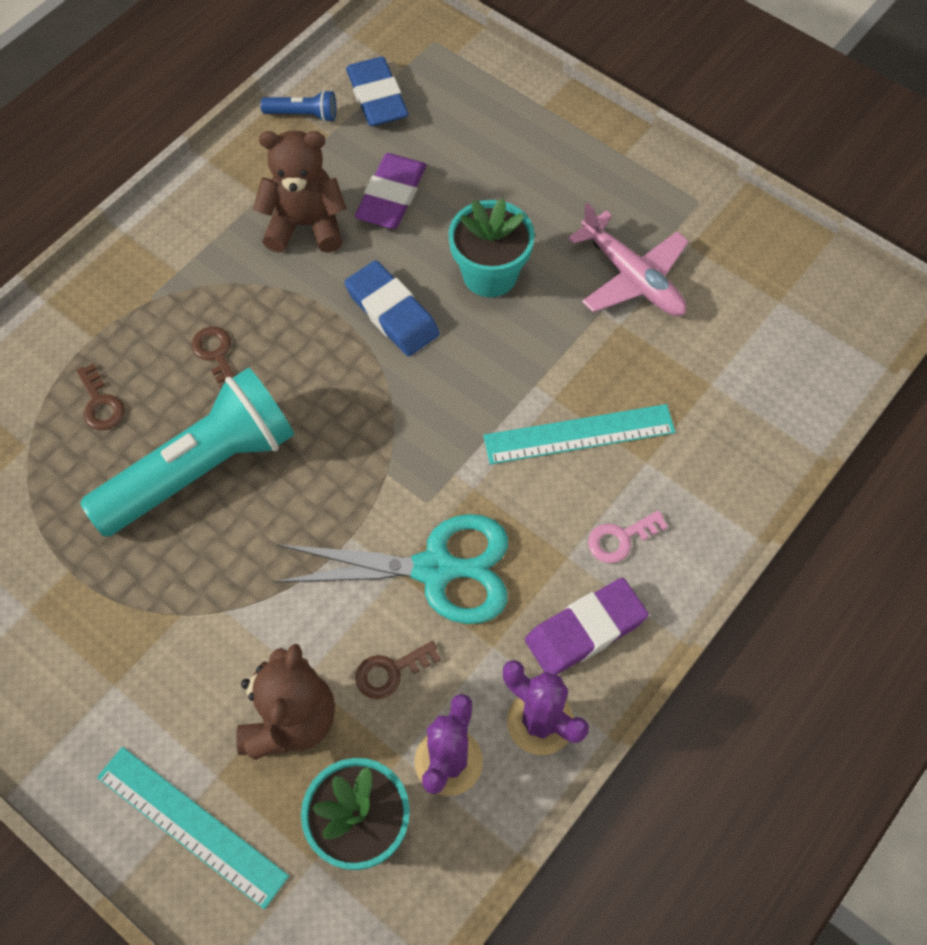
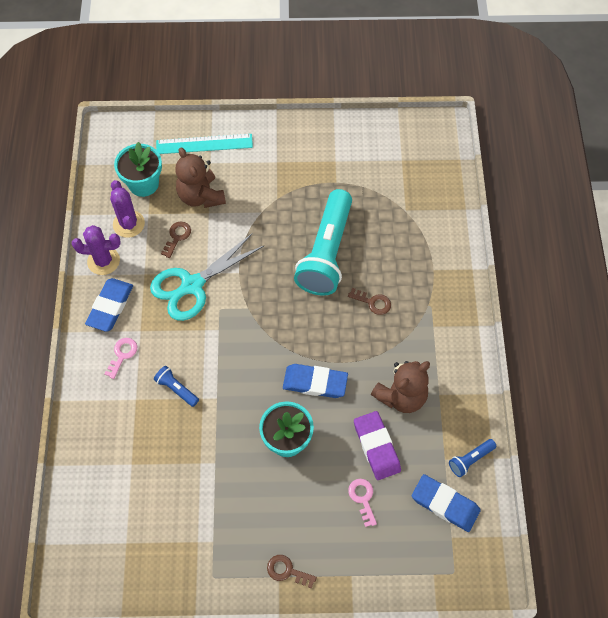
camera: 140 degrees right, 0 degrees up
(100, 404) = (396, 246): brown key -> brown key (287, 571)
(460, 160) = (362, 498): none -> pink key
(579, 434) = (176, 389): turquoise ruler -> blue flashlight
(585, 630) = (110, 306): purple eraser -> blue eraser
(631, 277) = (214, 496): pink plane -> none

